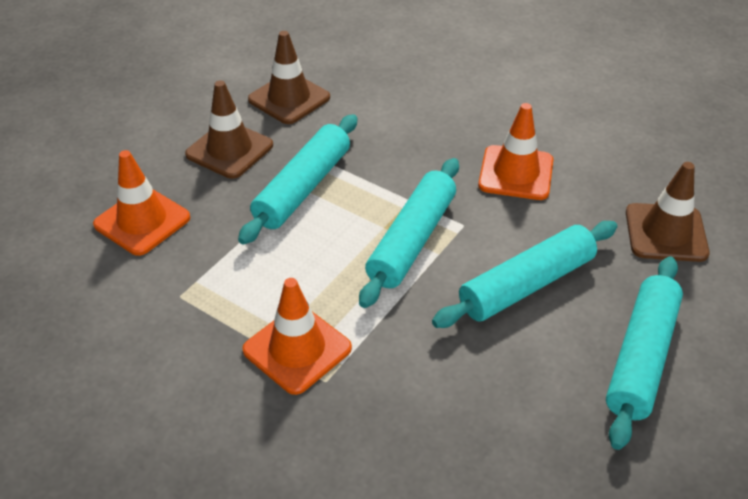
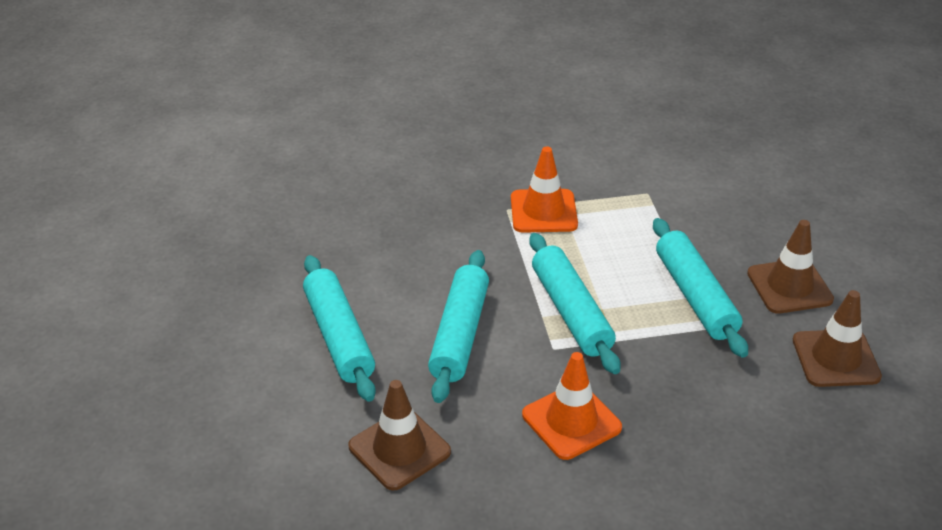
camera: 135 degrees right, 5 degrees down
(142, 221) = (744, 210): orange traffic cone -> none

